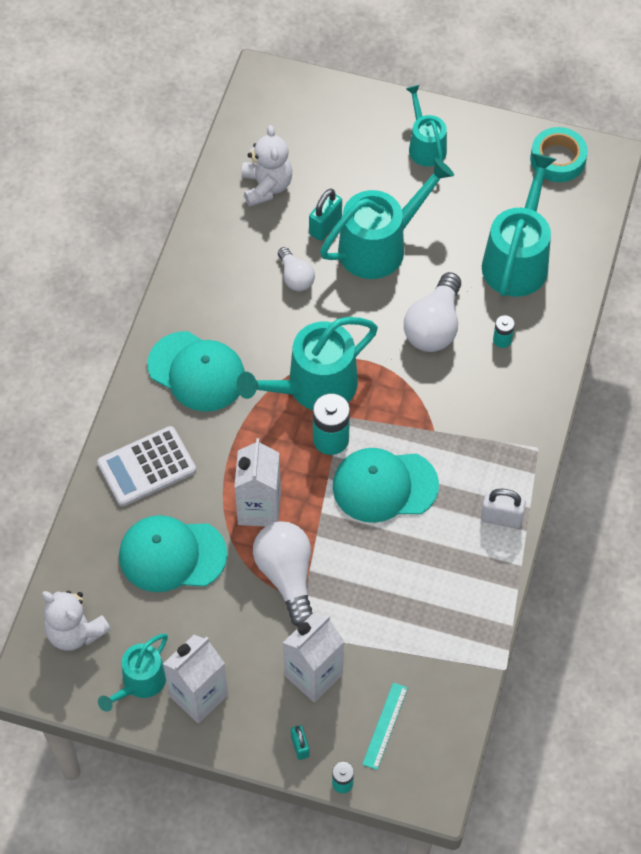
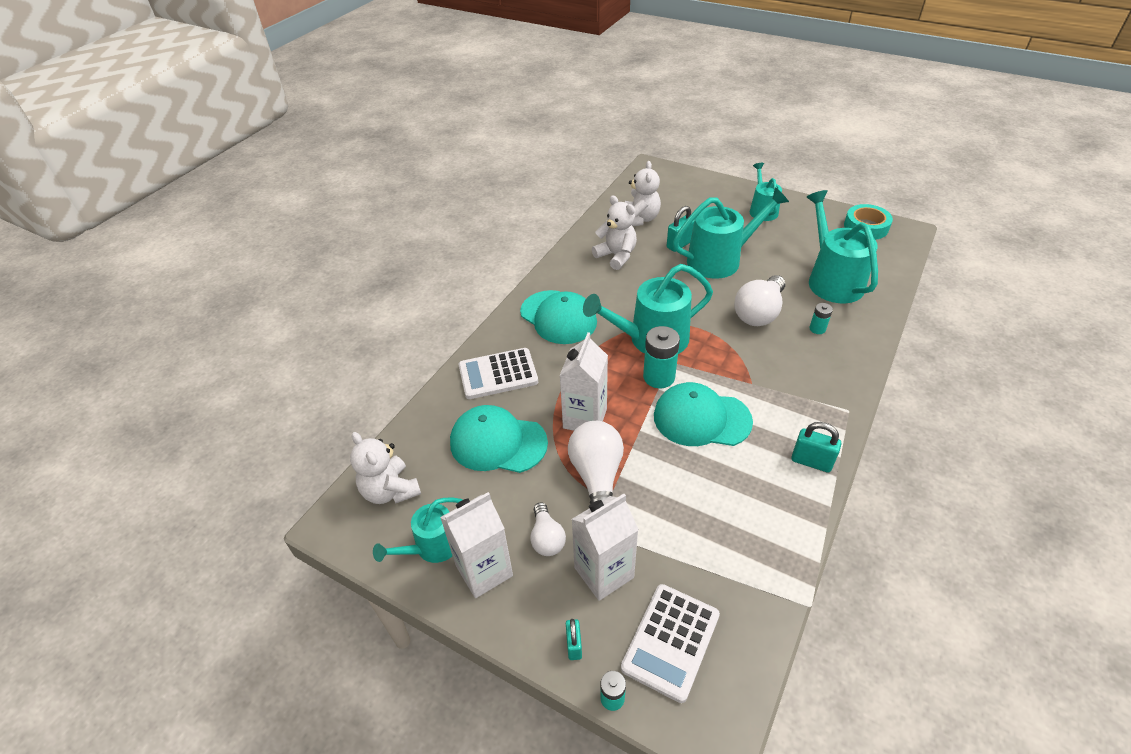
camera: 15 degrees right, 15 degrees down
(248, 259) = (616, 256): none -> white teddy bear
(295, 277) = (650, 270): white light bulb -> white light bulb (547, 538)
(385, 726) = (671, 641): turquoise ruler -> white calculator
(501, 518) = (811, 461): white padlock -> turquoise padlock
(517, 259) = (832, 280): turquoise watering can -> turquoise watering can turned 45 degrees counterclockwise

